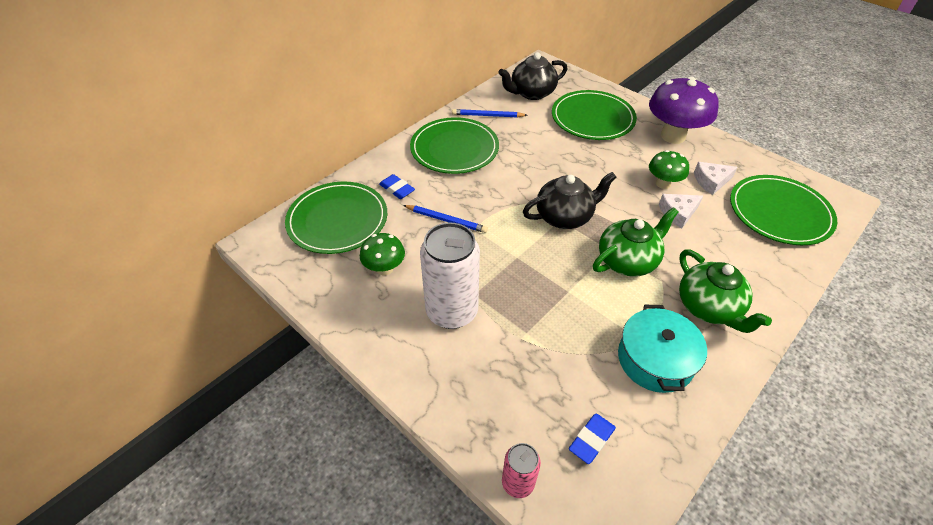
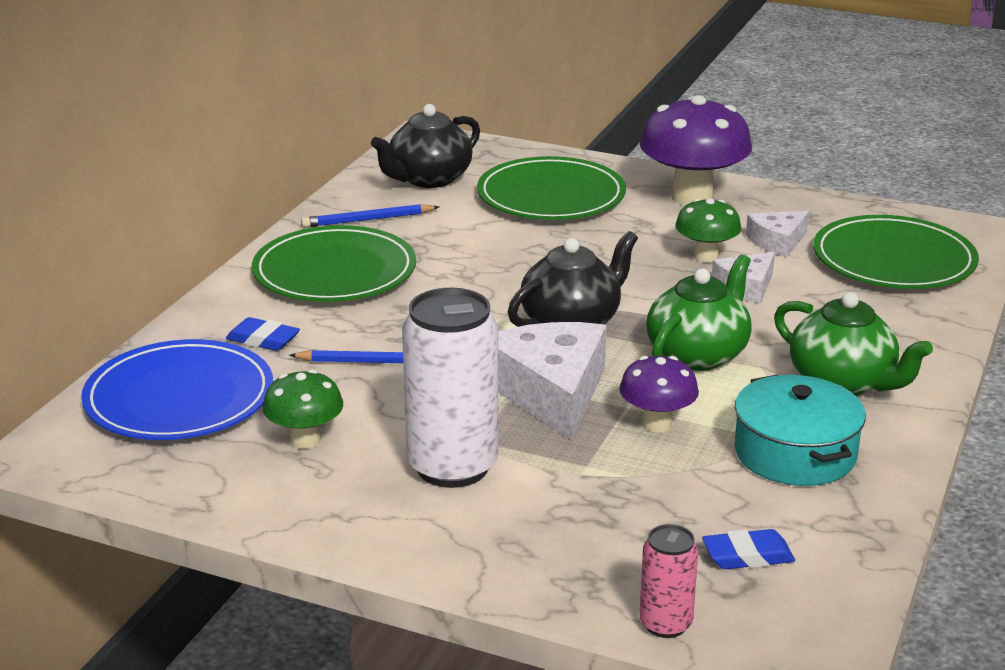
camera: 20 degrees left, 20 degrees down
(337, 220) = (179, 397): green plate -> blue plate
(530, 268) = (550, 392): none -> white cheese
(581, 310) = (657, 424): none -> purple mushroom
(591, 440) = (747, 556): blue eraser -> blue eraser turned 60 degrees clockwise

